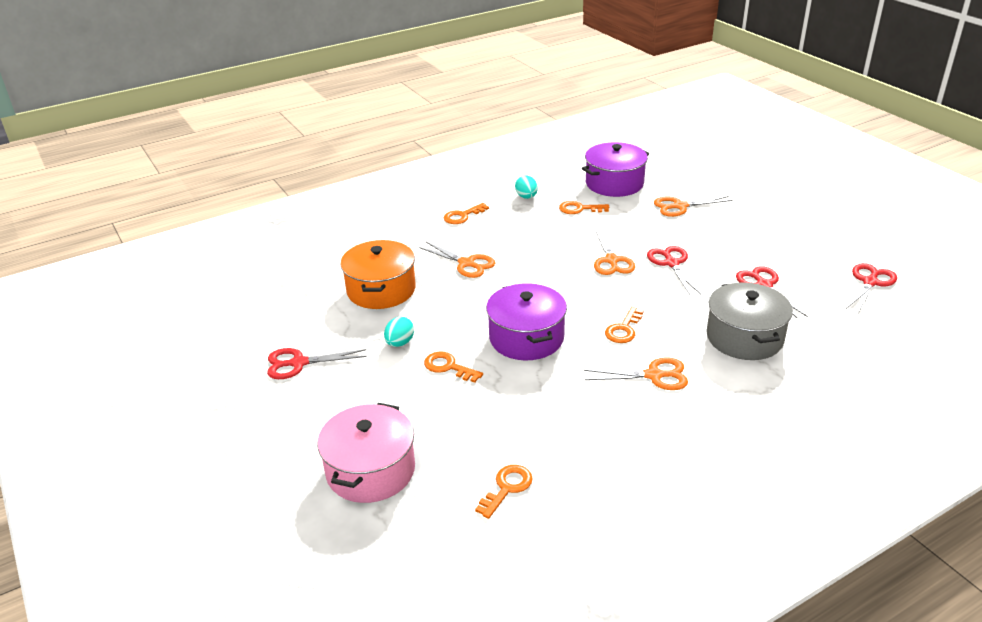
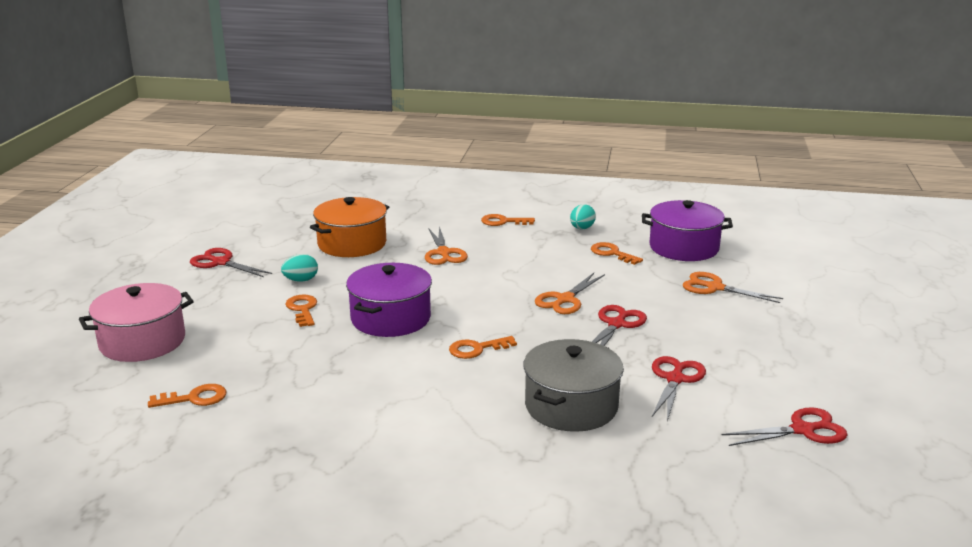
camera: 40 degrees right, 10 degrees down
(654, 375) = (436, 391): orange scissors -> none

